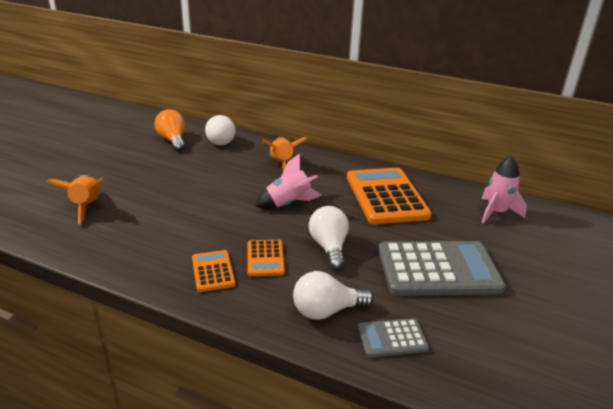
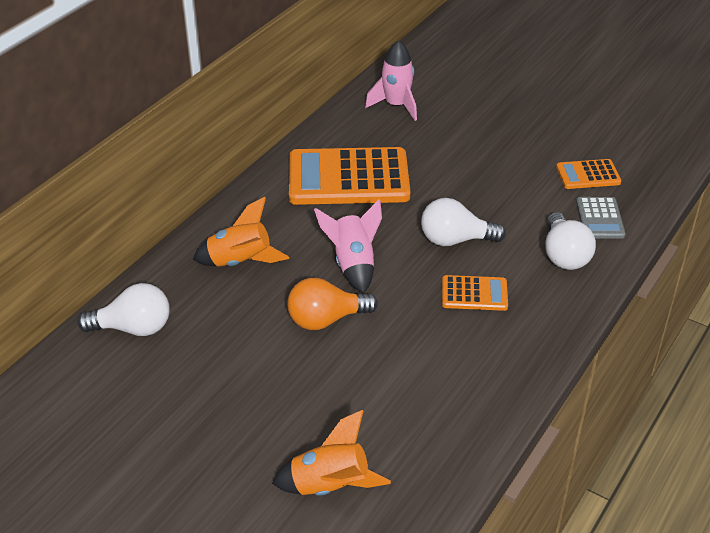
camera: 80 degrees left, 10 degrees up
(173, 140) = (113, 392): orange light bulb -> orange light bulb (326, 319)
(213, 271) = (498, 339): orange calculator -> orange calculator (588, 175)
(438, 269) = (498, 169): grey calculator -> none

